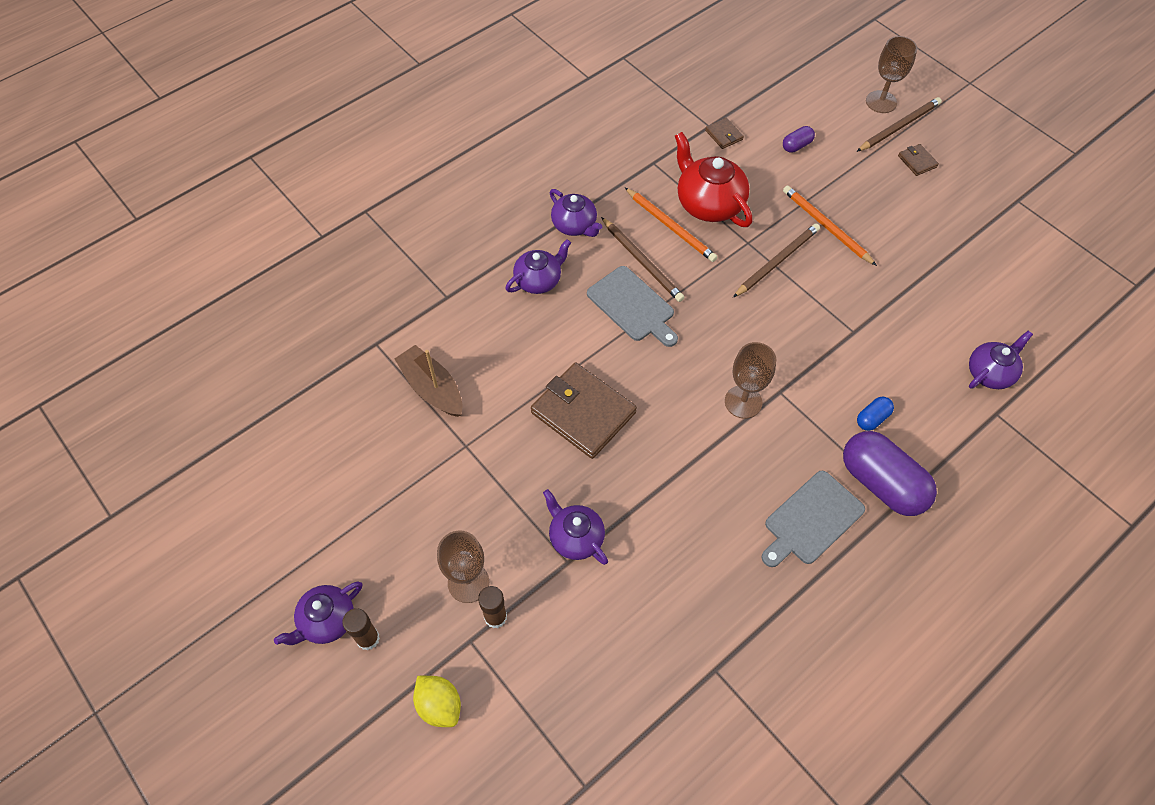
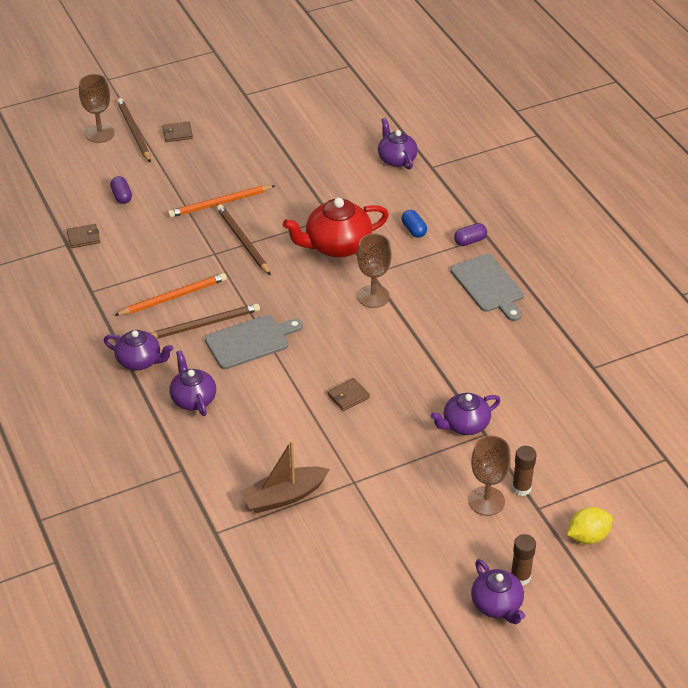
camera: 75 degrees left, 15 degrees down
(575, 225) = (140, 361): purple teapot -> purple teapot turned 45 degrees clockwise
(583, 412) = (348, 396): brown wallet -> brown wallet, size x0.45
(708, 204) = (159, 267): red teapot -> red teapot (336, 245)
(881, 483) = (470, 241): purple capsule -> purple capsule, size x0.45

